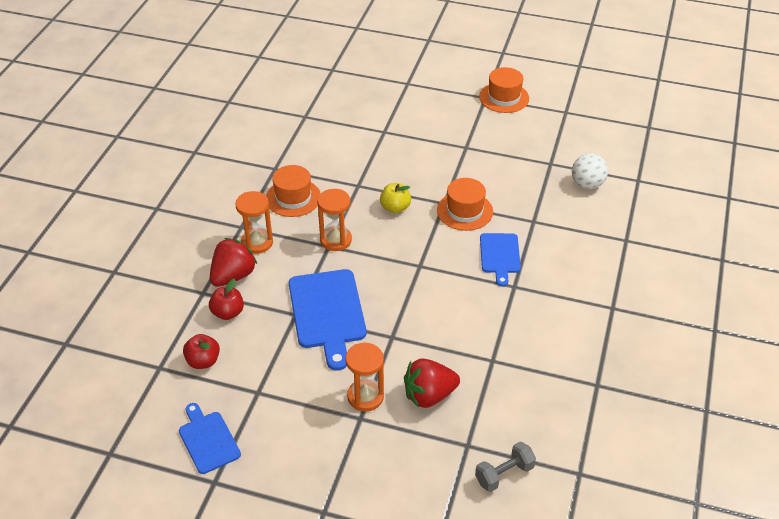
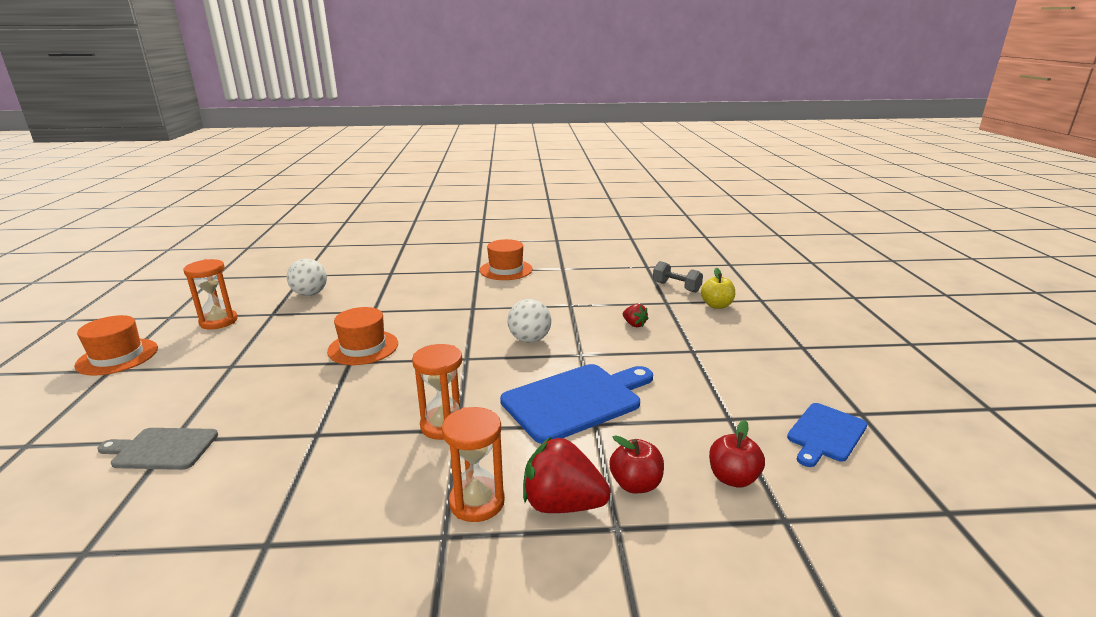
camera: 110 degrees left, 20 degrees down
(293, 198) = (354, 494): orange hat -> orange hat (506, 270)
(365, 397) = (666, 353): orange hourglass -> orange hourglass (218, 321)
(376, 129) = (162, 449): none -> grey cutting board
(395, 208) = (365, 393): yellow apple -> yellow apple (716, 305)
(429, 395) = (634, 324): red strawberry -> red strawberry, size x0.51
(433, 311) = (529, 340): none -> white ball
(500, 255) = (432, 319): blue cutting board -> none

